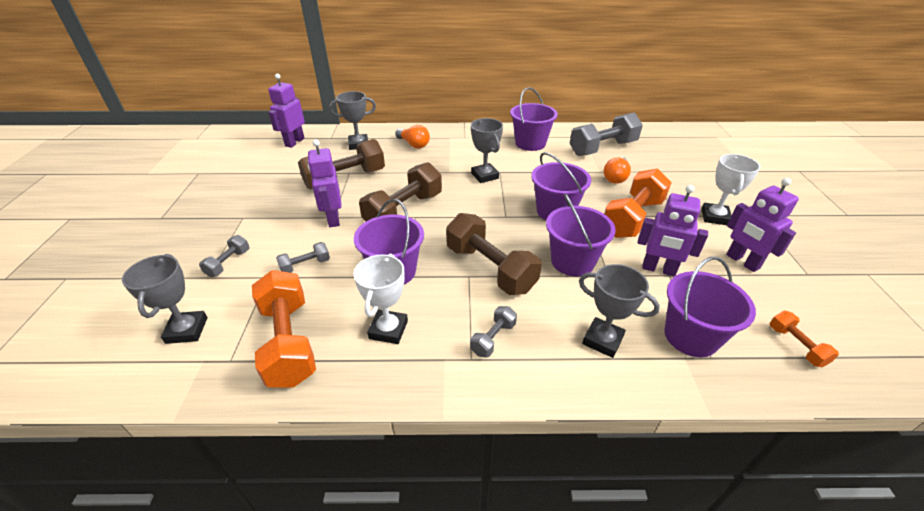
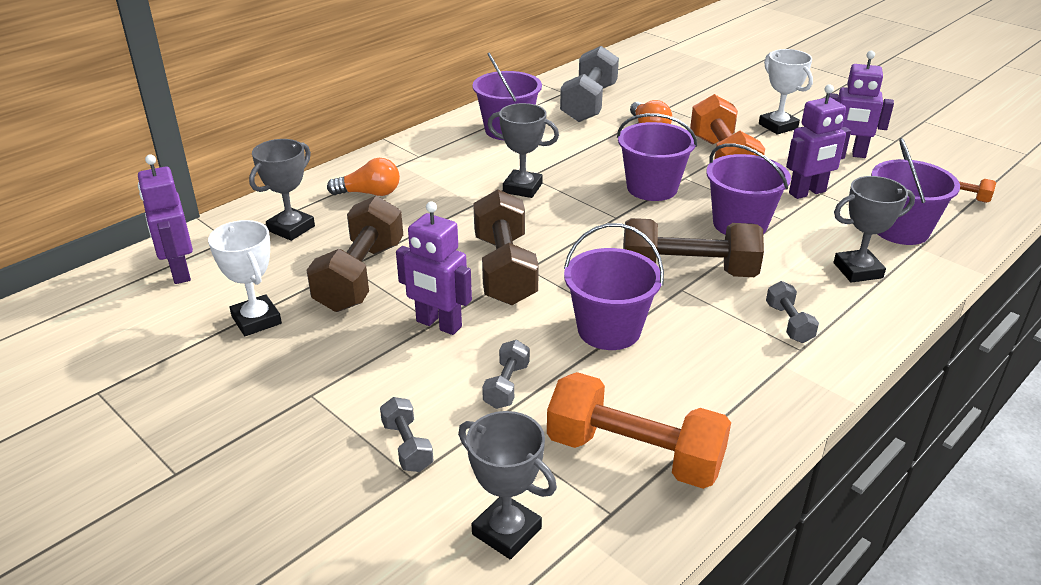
camera: 45 degrees left, 5 degrees down
(388, 330) = (700, 378): white trophy -> white trophy (256, 320)

